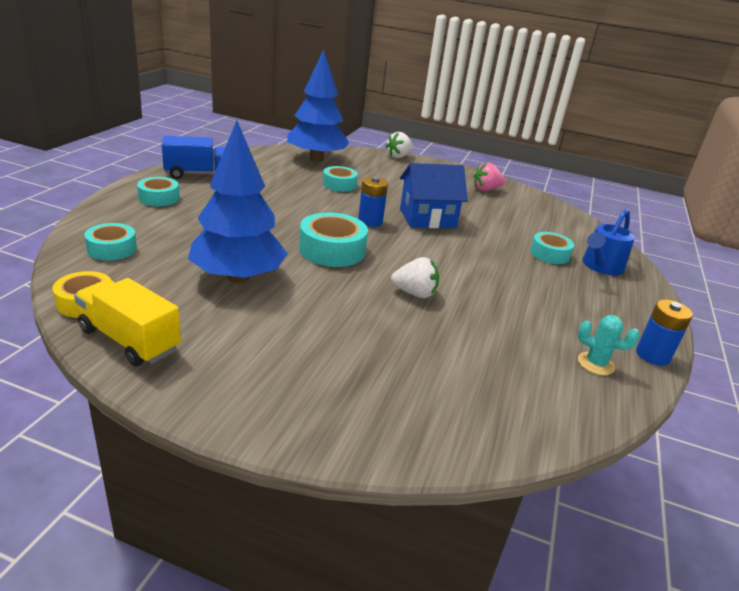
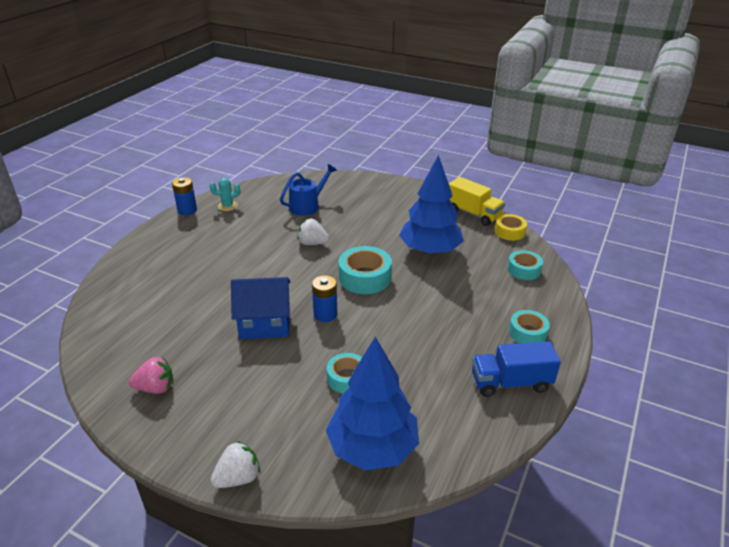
camera: 170 degrees left, 5 degrees up
(549, 254) = (175, 283): turquoise tape -> none
(595, 364) = (227, 206): turquoise cactus -> turquoise cactus turned 45 degrees counterclockwise
(600, 266) = (141, 272): blue watering can -> blue watering can (307, 206)

